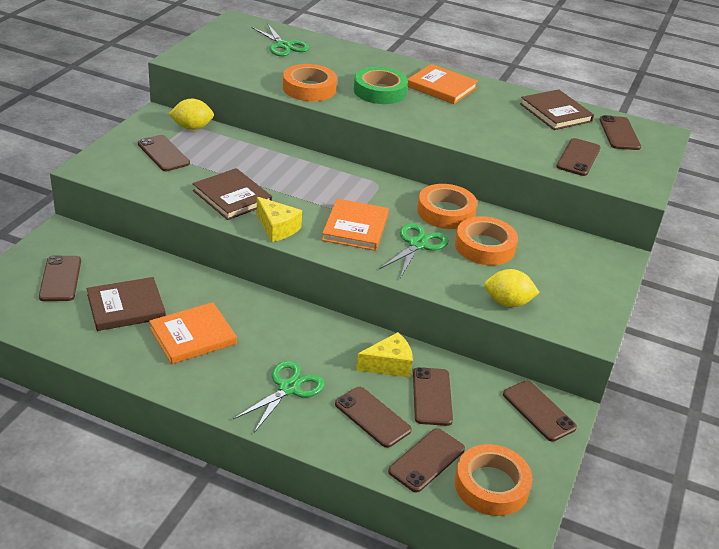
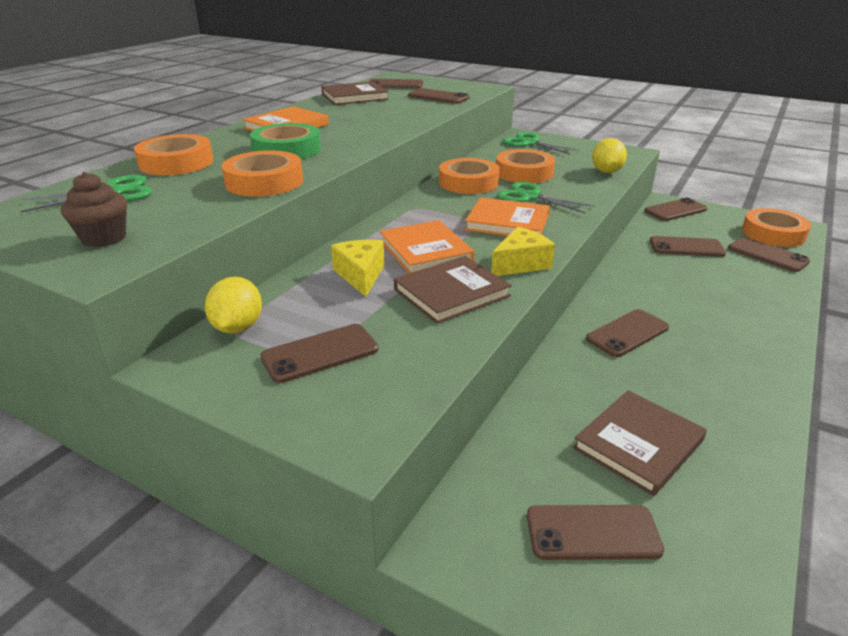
camera: 80 degrees left, 5 degrees down
(126, 307) = (638, 444): brown book -> brown book turned 60 degrees clockwise
(193, 336) = (672, 380): orange book -> orange book (425, 251)
(218, 54) = (104, 238): none -> brown cupcake
(288, 388) = (723, 316): green scissors -> green scissors (530, 143)
(342, 56) = (176, 163): none -> orange tape
(372, 417) = (733, 274): brown phone -> brown phone (627, 333)
(388, 365) = (655, 263): yellow cheese -> yellow cheese (361, 275)

